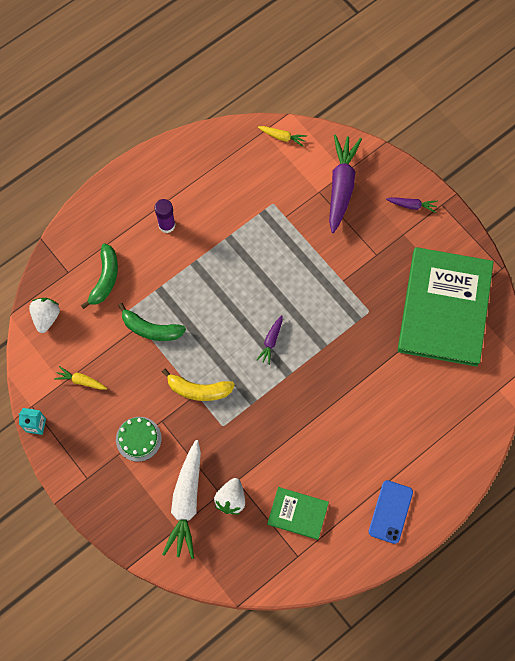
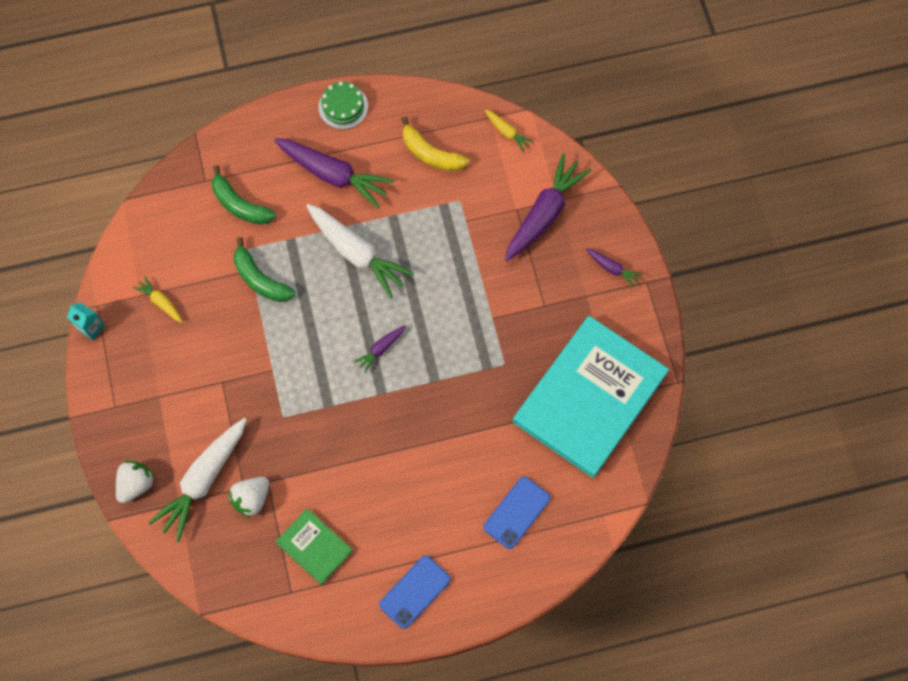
camera: 25 degrees right, 0 degrees up
(46, 317) = (158, 219): white strawberry -> white strawberry (136, 484)
(105, 279) = (240, 205): green banana -> green banana turned 90 degrees clockwise
(138, 439) = (188, 390): green cake -> green cake (343, 106)
(167, 225) = (333, 175): purple glue stick -> purple carrot
(198, 390) = (277, 367): yellow banana -> yellow banana (431, 154)
(215, 277) = (357, 253): none -> white carrot
(435, 417) = (517, 512): none -> blue phone
(444, 308) = (590, 398): green book -> turquoise book

